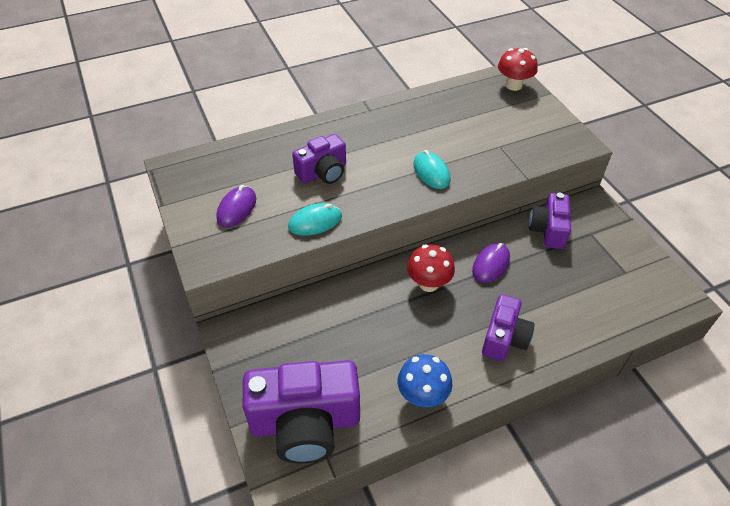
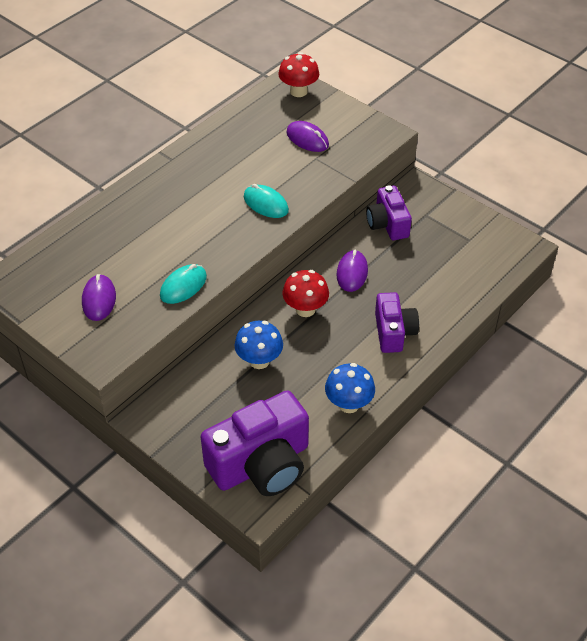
camera: 25 degrees left, 0 degrees up
(323, 172) = (162, 237): purple camera -> none
(360, 317) = (259, 360): none -> blue mushroom
(500, 127) = (307, 139): none -> purple mouse

